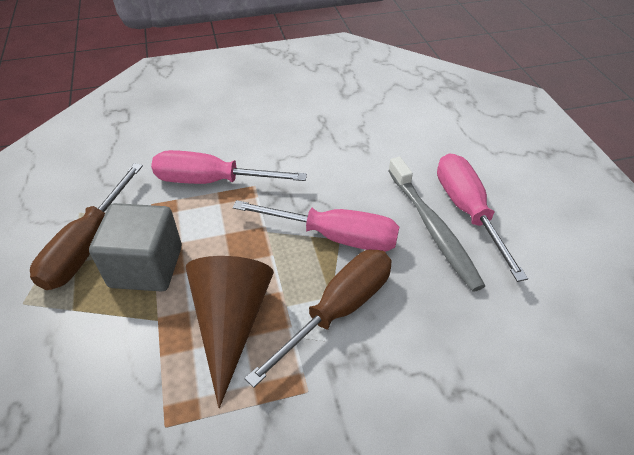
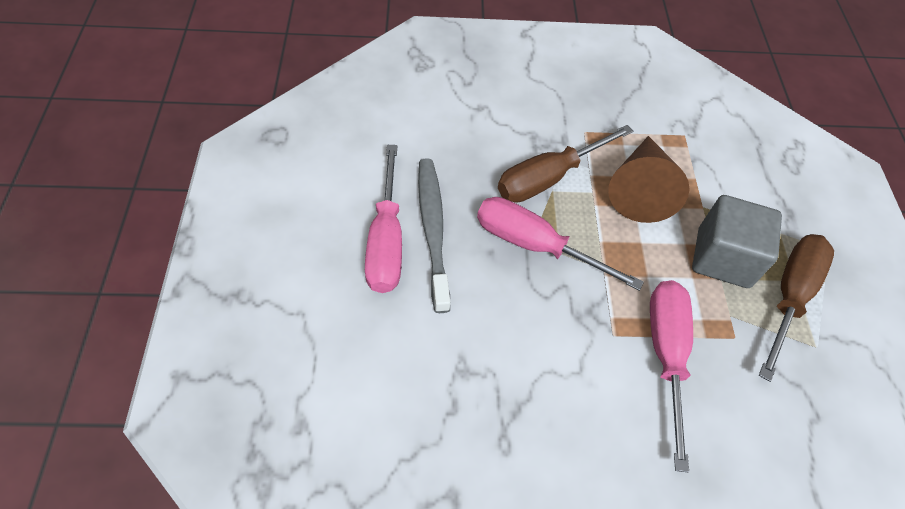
camera: 170 degrees left, 10 degrees up
(212, 181) = (666, 355): pink screwdriver -> pink screwdriver turned 105 degrees counterclockwise

